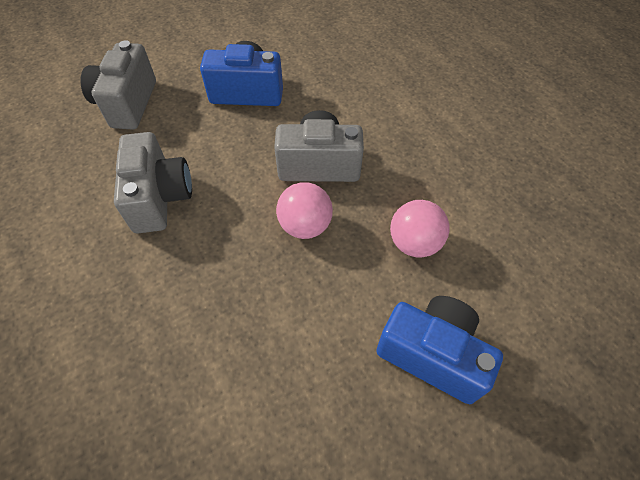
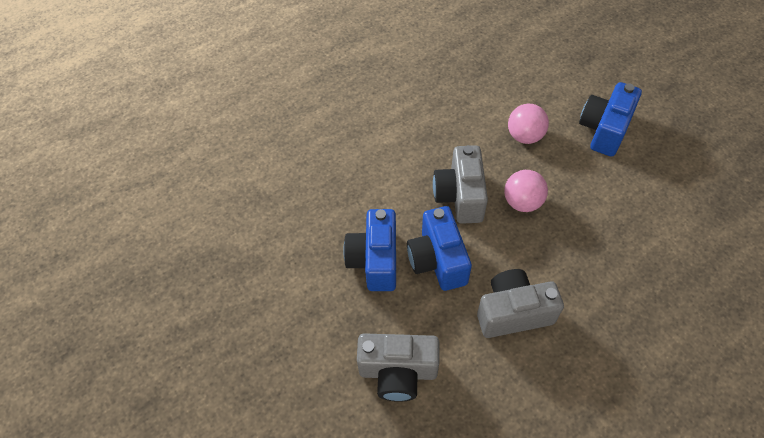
camera: 90 degrees left, 0 degrees up
(238, 139) = (437, 260): none -> blue camera

